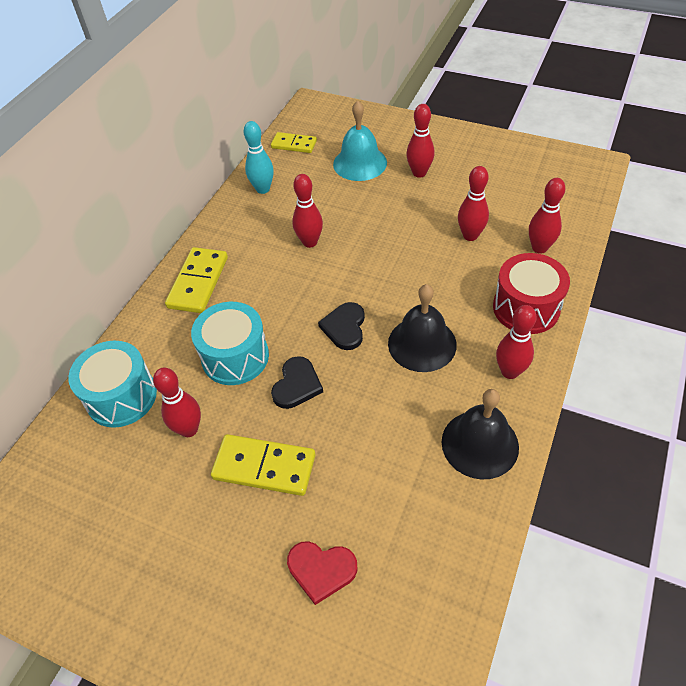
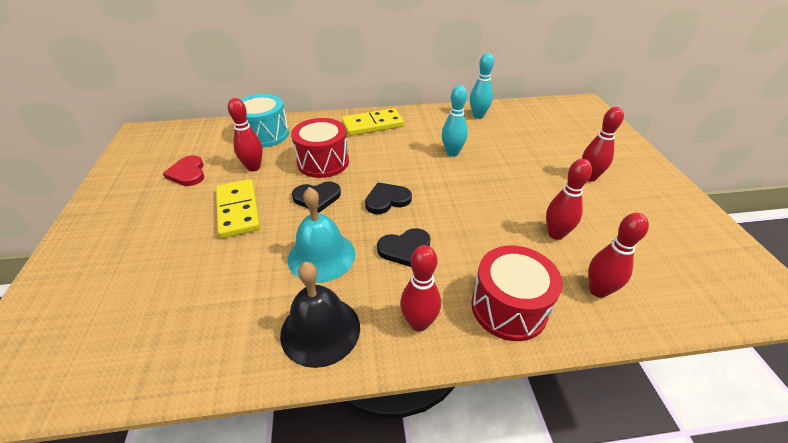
camera: 55 degrees right, 10 degrees down
(235, 357) = (323, 162): turquoise drum -> red drum
(294, 144) = (535, 111): yellow domino -> none
(310, 242) = (452, 153): red bowling pin -> turquoise bowling pin
(321, 570) = (159, 273): red heart -> red heart (188, 173)
(360, 163) = (558, 145): turquoise bell -> turquoise bell (321, 256)
(422, 344) = (405, 249): black bell -> black heart

